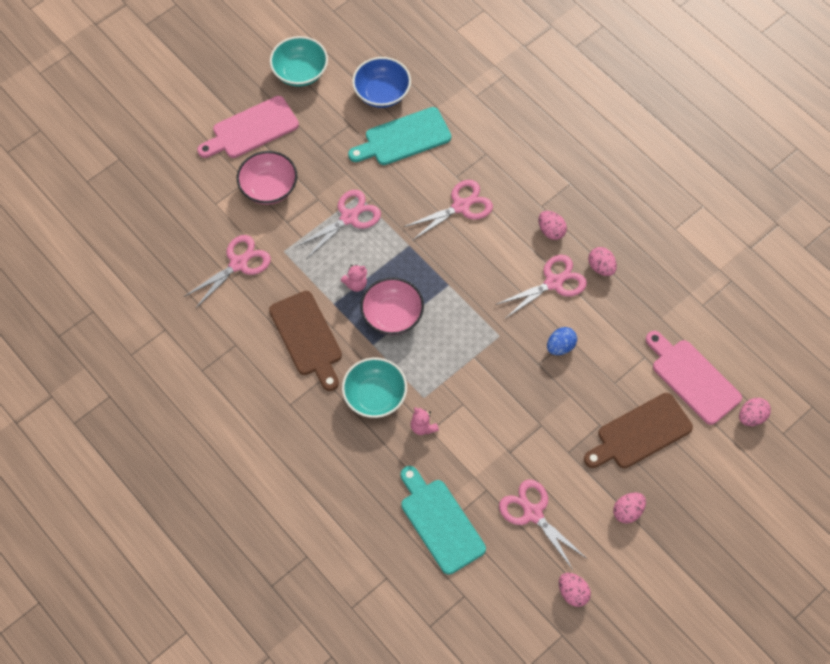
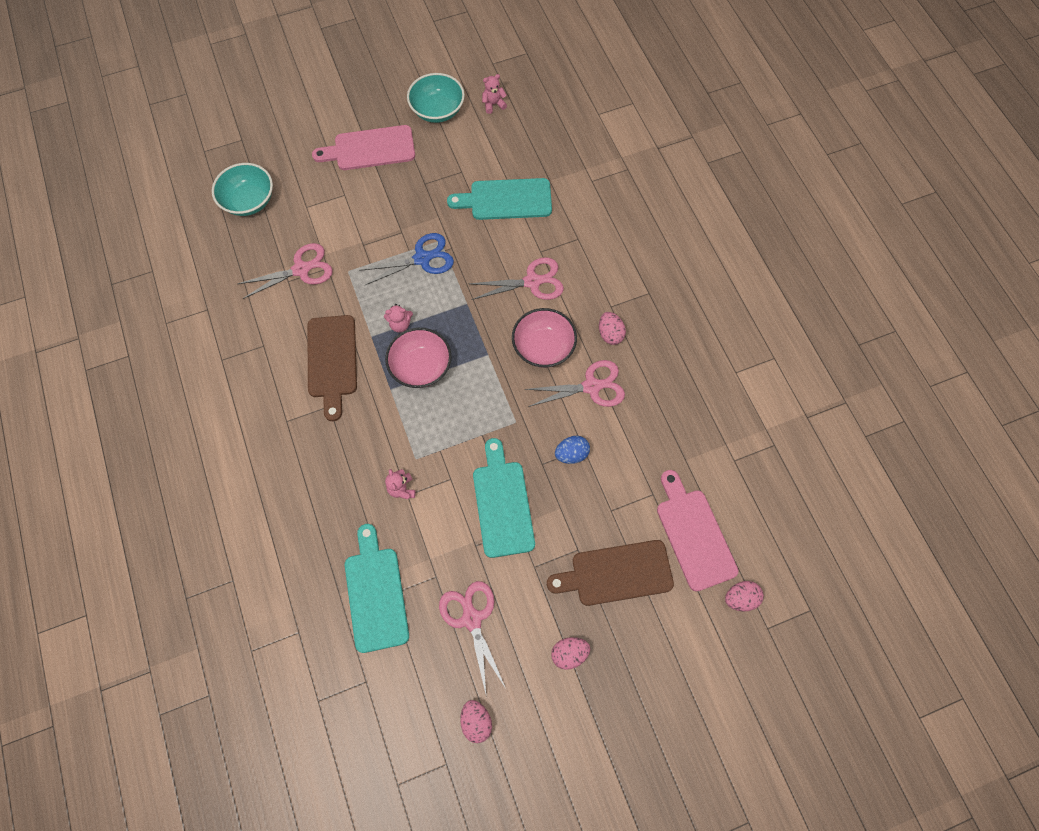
camera: 20 degrees right, 5 degrees up
(269, 188) = (361, 207): pink bowl -> pink bowl (543, 347)
(349, 217) = (422, 258): pink scissors -> blue scissors
(352, 50) = (493, 104): none -> pink teddy bear
(375, 396) = (369, 441): turquoise bowl -> turquoise bowl (249, 201)
(382, 93) = (504, 152): blue bowl -> none
(518, 409) = (502, 503): none -> turquoise cutting board
(601, 267) = (645, 387): pink egg -> none

